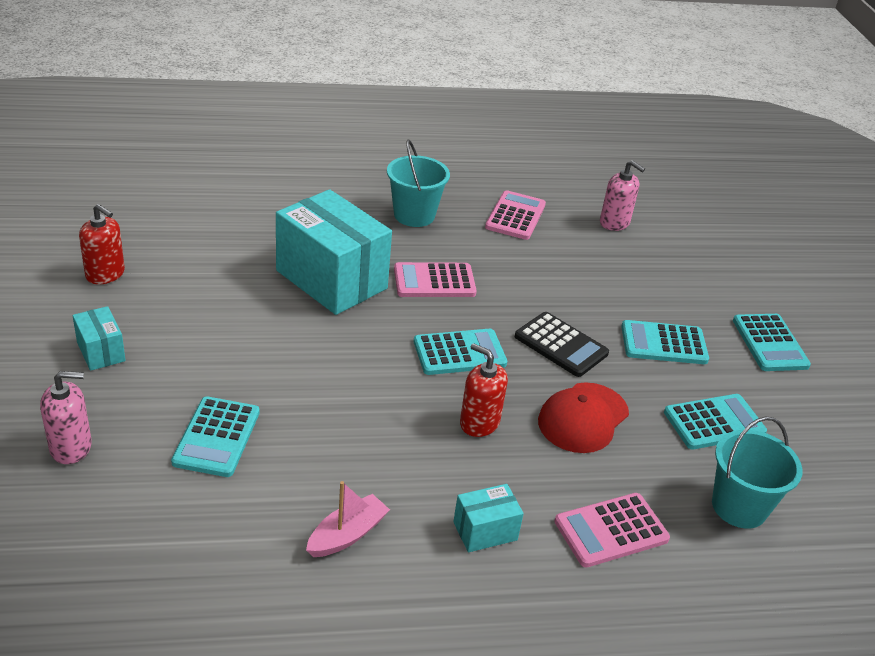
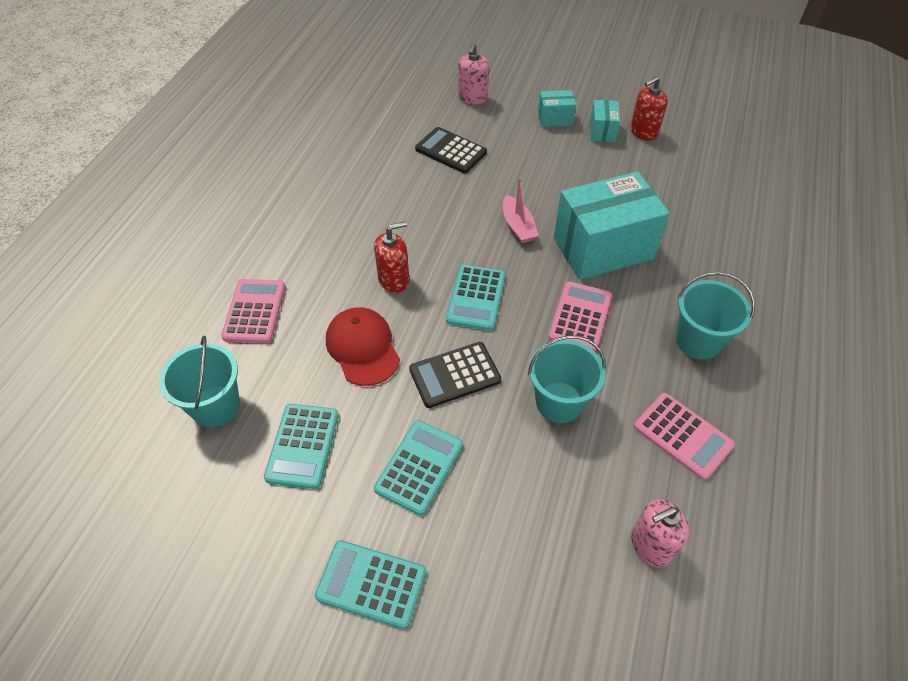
camera: 120 degrees right, 15 degrees up
(216, 437) = (451, 151): turquoise calculator -> black calculator
(347, 535) = (340, 184): pink boat -> pink boat (518, 226)
(485, 531) = (300, 245): turquoise box -> turquoise box (602, 131)
(536, 279) = (559, 402): none -> turquoise bucket

